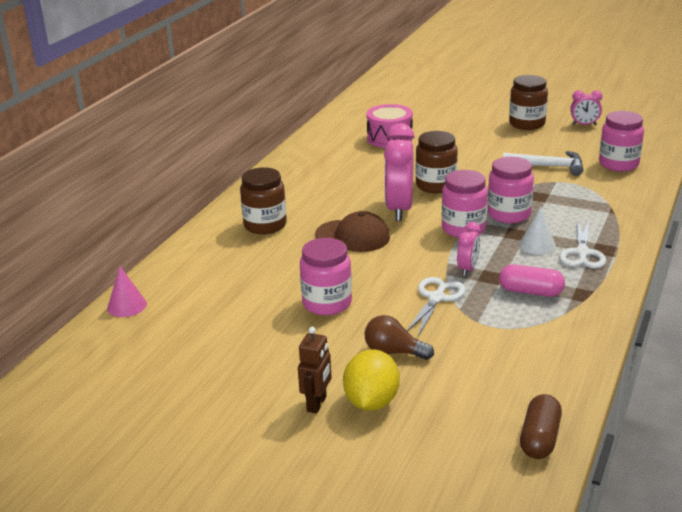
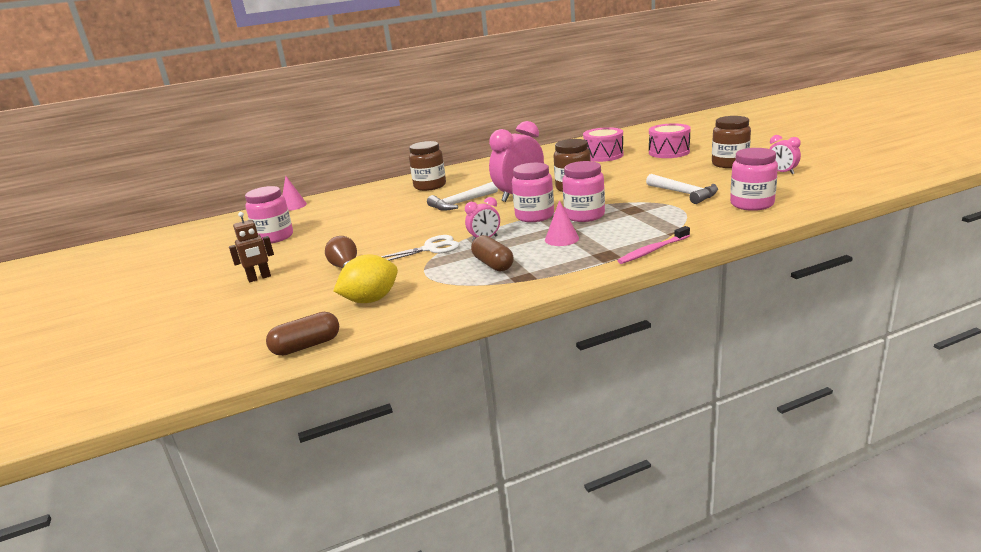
camera: 45 degrees right, 5 degrees down
(327, 303) = (372, 232): pink jar -> pink jar (274, 237)
(353, 236) = (461, 203): brown cap -> white hammer
(371, 402) = (281, 288): yellow lemon -> yellow lemon (371, 300)
(448, 121) = (669, 152): none -> pink drum
(530, 292) = (493, 264): pink capsule -> brown capsule
(537, 245) = (561, 239): white cone -> pink cone
(582, 253) = (583, 253): white scissors -> none
(629, 232) = (653, 250): none -> pink toothbrush

